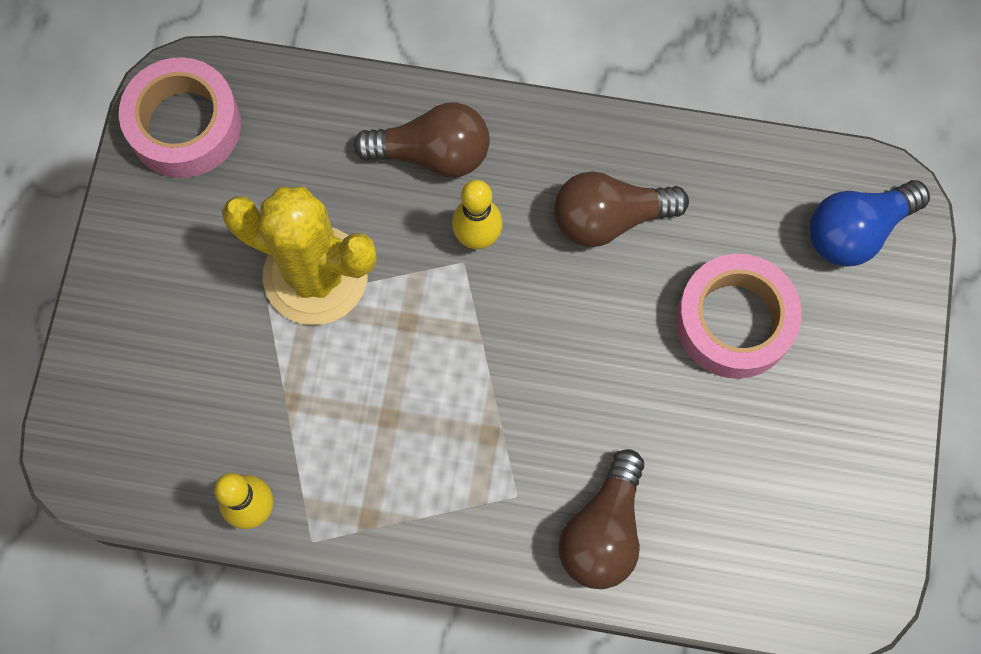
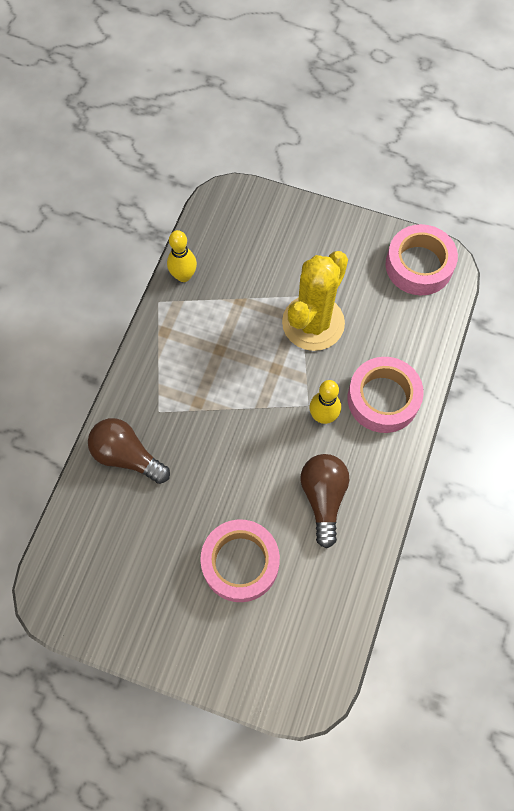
camera: 100 degrees right, 5 degrees down
(432, 153) = (383, 399): brown light bulb -> pink tape
(855, 231) = (289, 661): blue light bulb -> none

